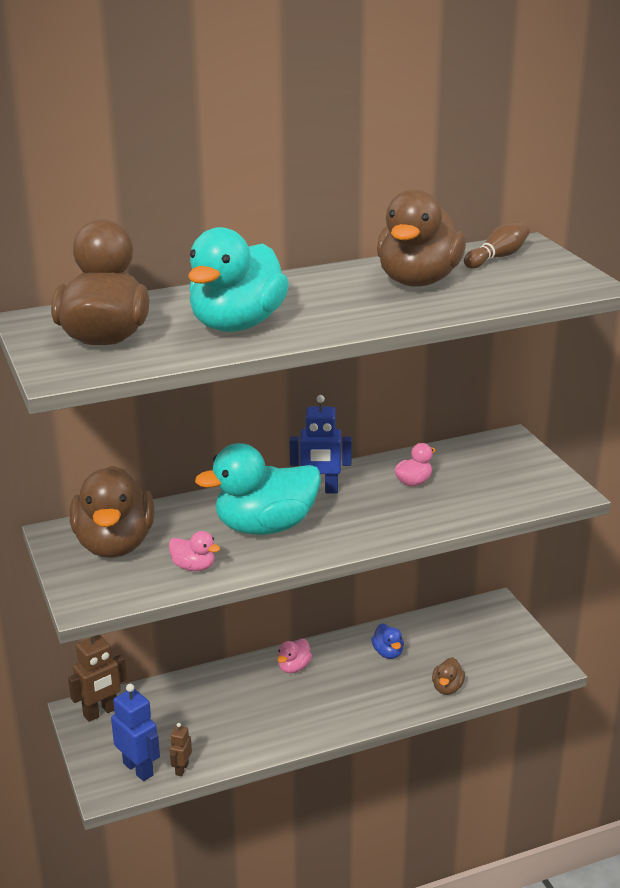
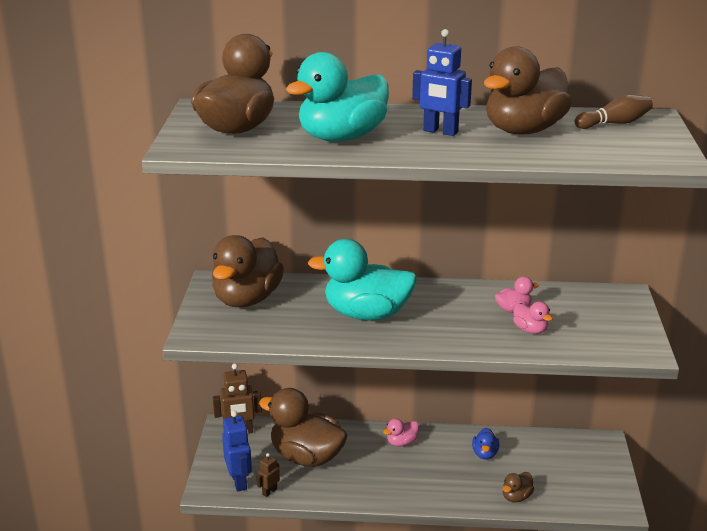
camera: 25 degrees right, 0 degrees up
(193, 567) = (290, 330): pink duck -> pink duck (530, 330)
(199, 716) = (306, 457): none -> brown duck
(320, 490) = (431, 297): blue robot -> blue robot (440, 131)

